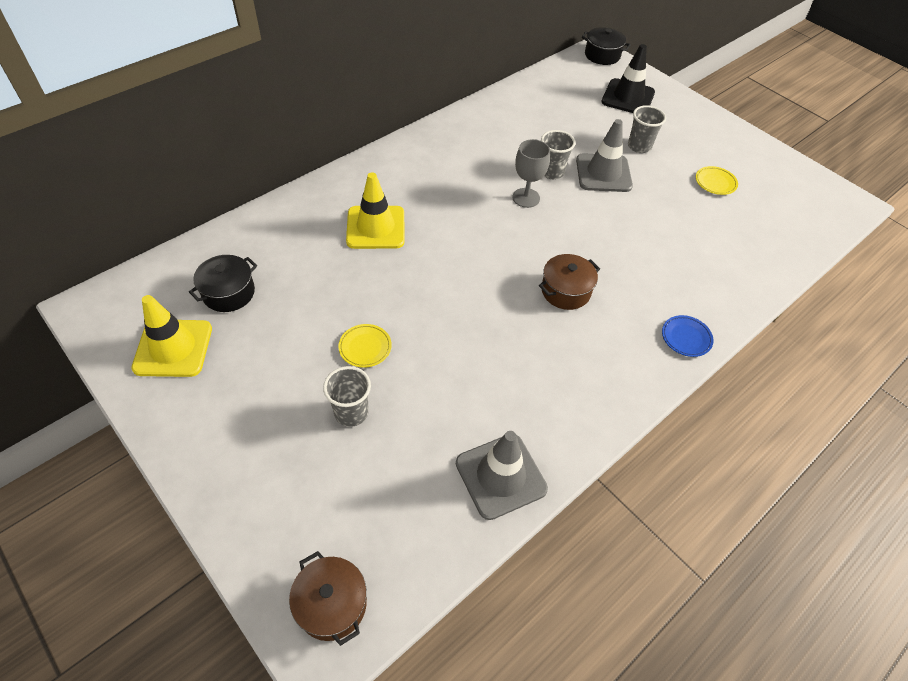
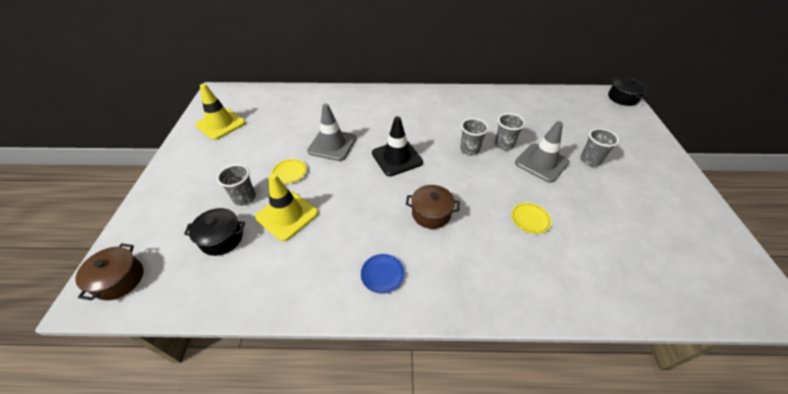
camera: 45 degrees right, 5 degrees down
(229, 293) = (269, 114): black pot -> black pot (221, 238)
(375, 227) = (366, 122): yellow traffic cone -> yellow traffic cone (287, 215)
(500, 476) = (265, 286): grey traffic cone -> grey traffic cone (332, 145)
(526, 198) = (469, 150): grey goblet -> grey cup
(628, 97) = (615, 129): black traffic cone -> black traffic cone (397, 158)
(686, 338) = (482, 298): blue plate -> blue plate (382, 274)
(715, 183) = (633, 213): yellow plate -> yellow plate (530, 219)

